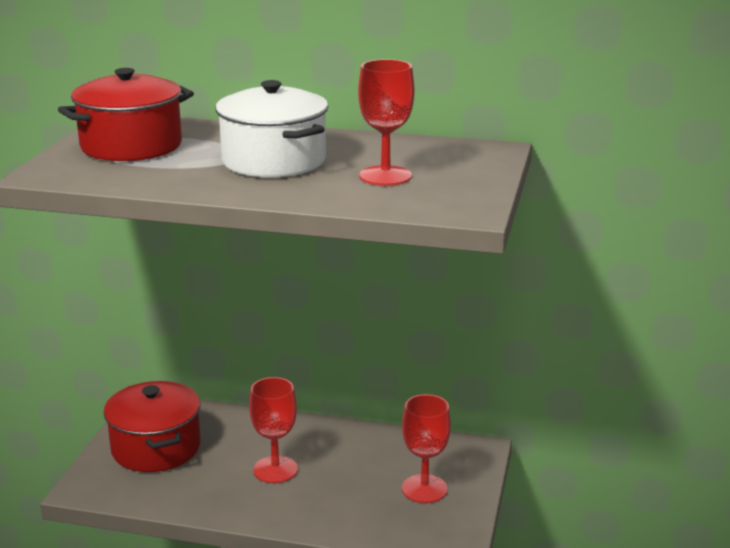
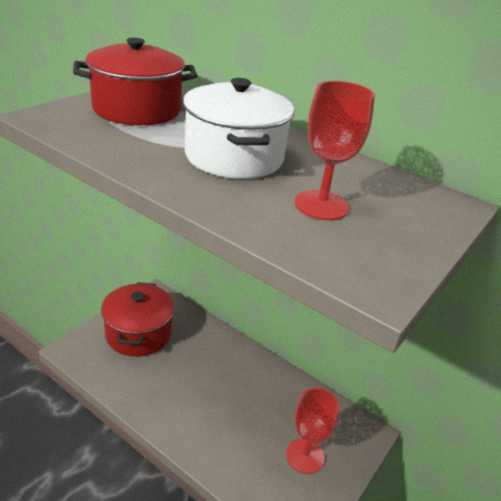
camera: 20 degrees right, 10 degrees up
(275, 469) = (205, 387): red goblet -> none

